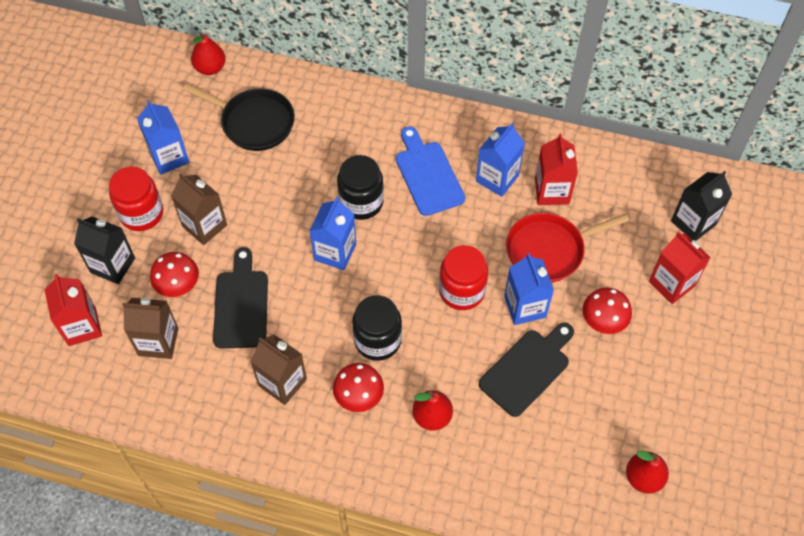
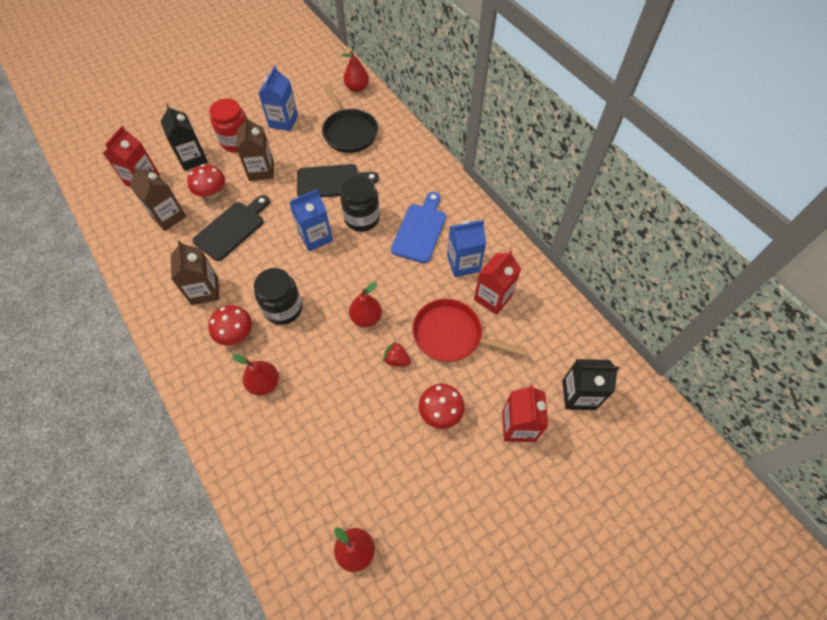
camera: 40 degrees right, 0 degrees up
(462, 291) = (366, 318): red jar -> red pear
(525, 306) = (396, 360): blue carton -> red strawberry
(527, 369) = (355, 403): black cutting board -> black cutting board (332, 181)

